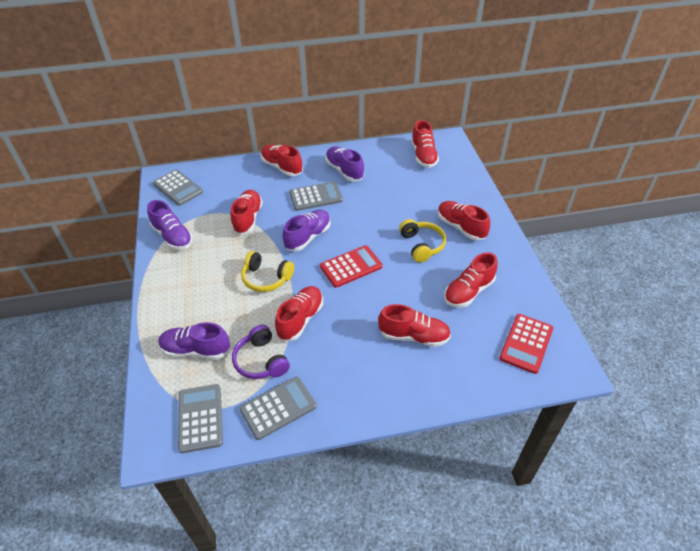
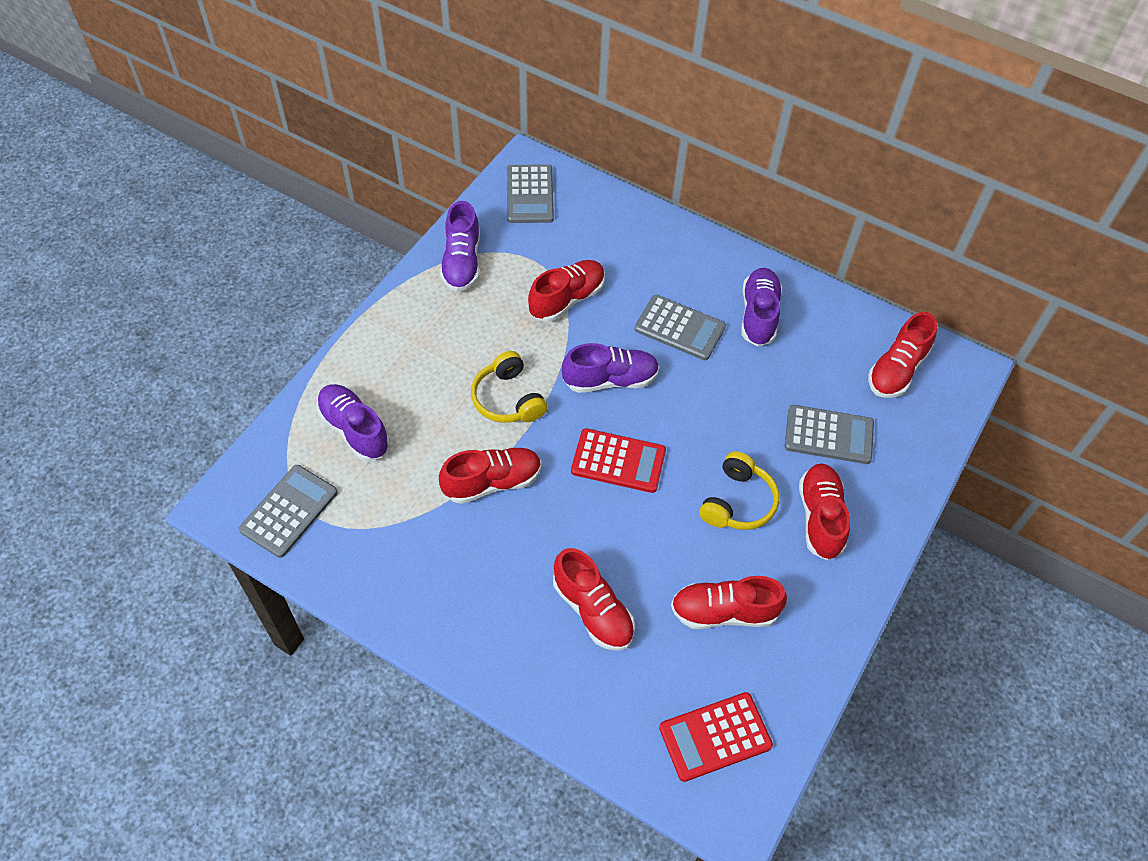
camera: 40 degrees right, 10 degrees up
(261, 361) = (403, 497): purple headphones -> none
(278, 408) = (368, 565): grey calculator -> grey calculator (829, 435)
(282, 167) = (683, 251): red shoe -> none

